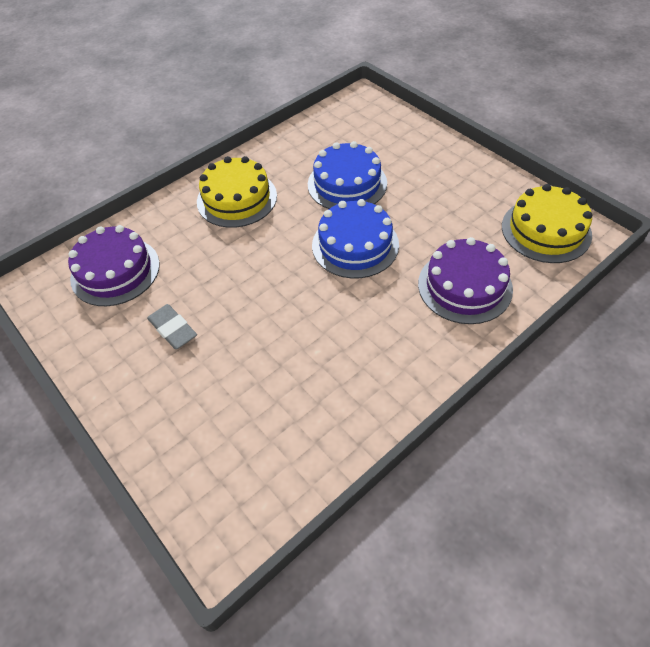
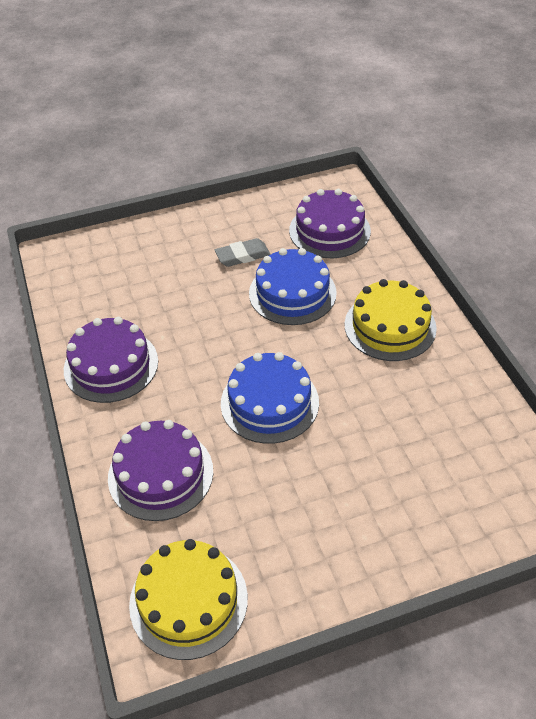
camera: 110 degrees right, 5 degrees down
(347, 184) = (371, 427): blue cake -> blue cake (292, 293)
(374, 378) = (111, 365): none -> purple cake

